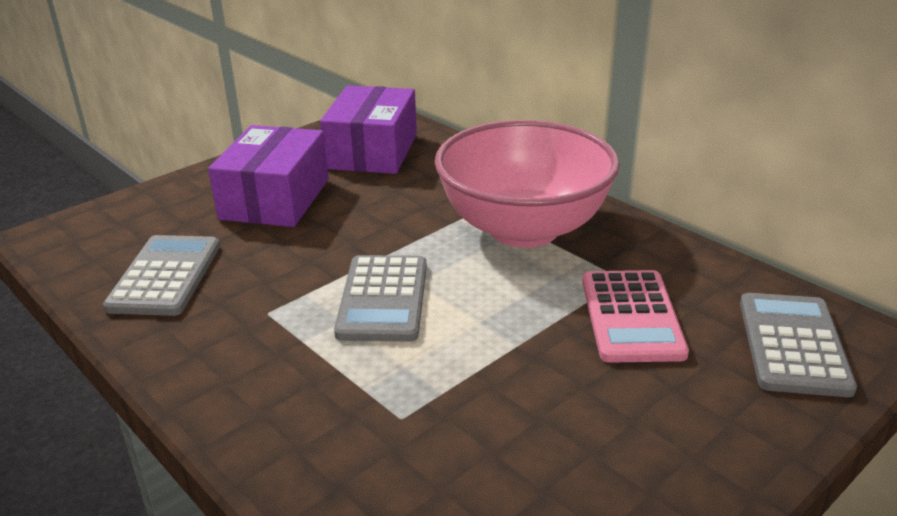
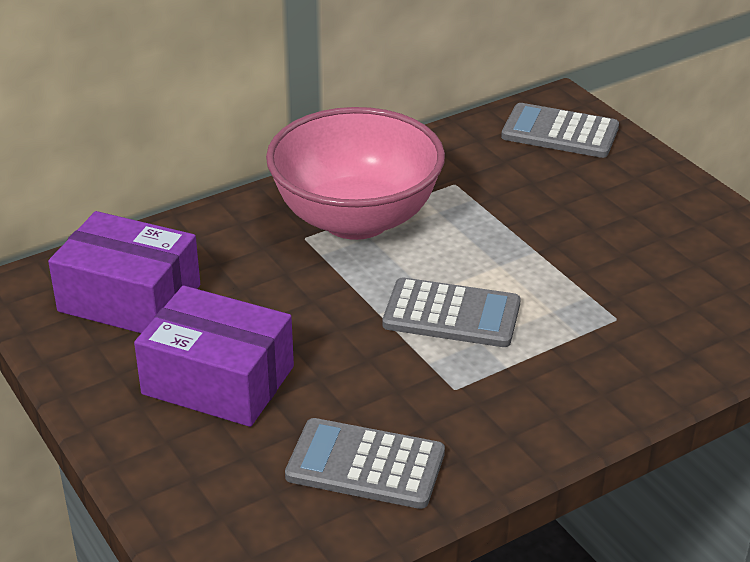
camera: 80 degrees left, 5 degrees up
(631, 317) = (511, 190): pink calculator -> none

